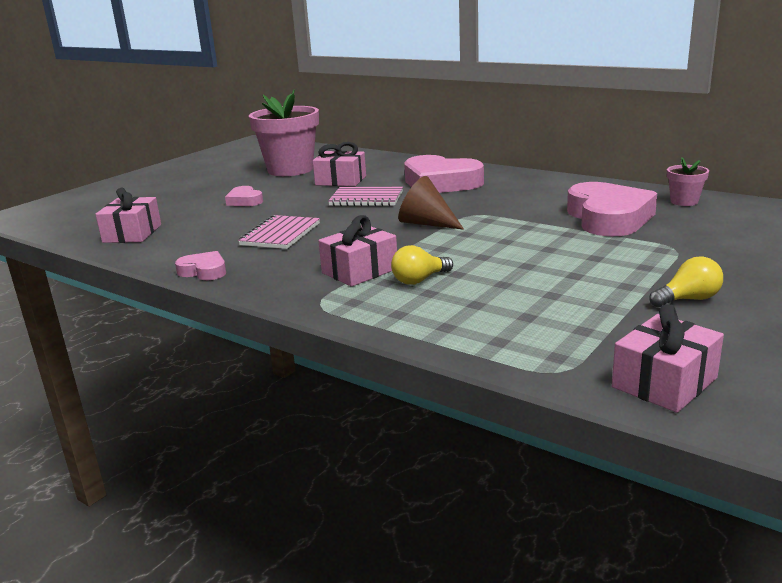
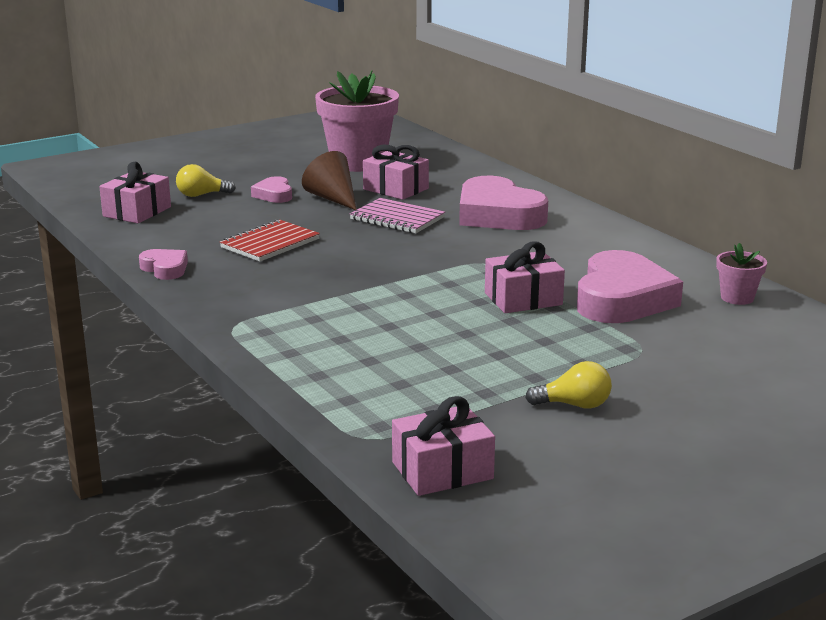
camera: 20 degrees right, 0 degrees up
(280, 234) = (270, 243): pink notebook -> red notebook
(360, 271) = (302, 301): pink gift -> pink gift (523, 299)
(419, 280) = (346, 324): yellow light bulb -> yellow light bulb (201, 195)
(426, 223) = (424, 263): brown cone -> brown cone (333, 198)

